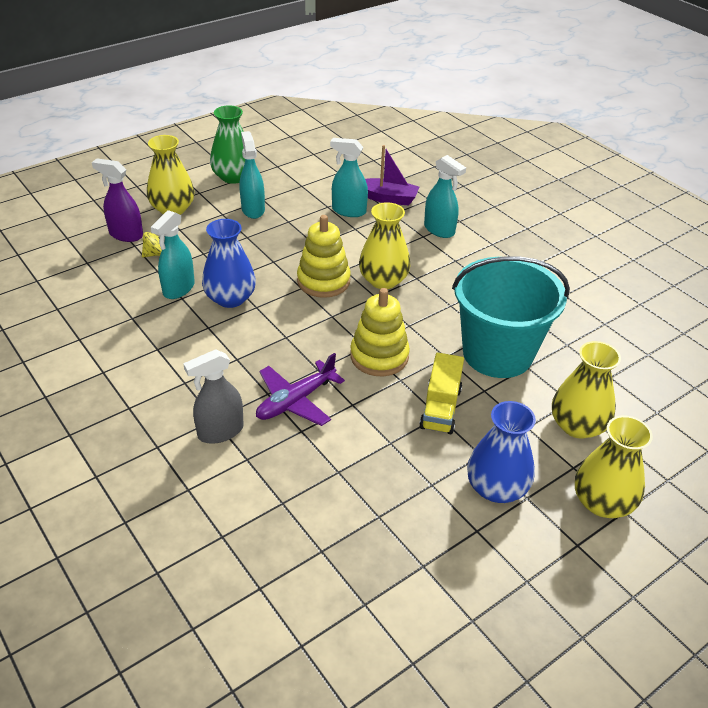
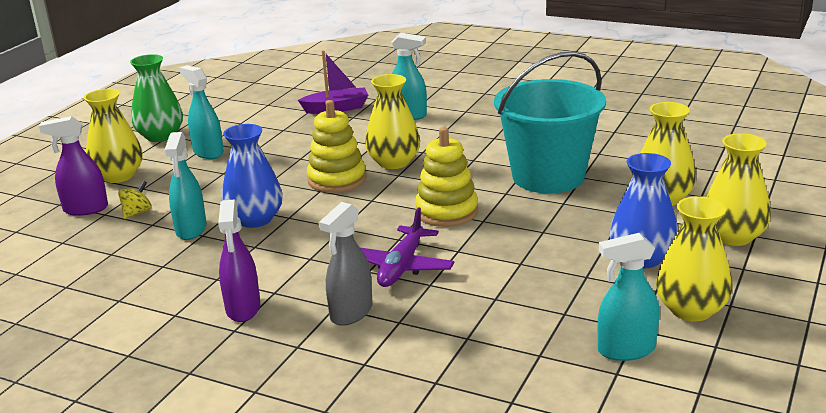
camera: 25 degrees left, 15 degrees down
(151, 389) = (243, 308): none -> purple spray bottle
(348, 211) = (308, 127): turquoise spray bottle -> turquoise spray bottle (626, 350)
(440, 408) = (539, 226): yellow truck -> none
(487, 568) = (691, 310): none -> yellow vase

